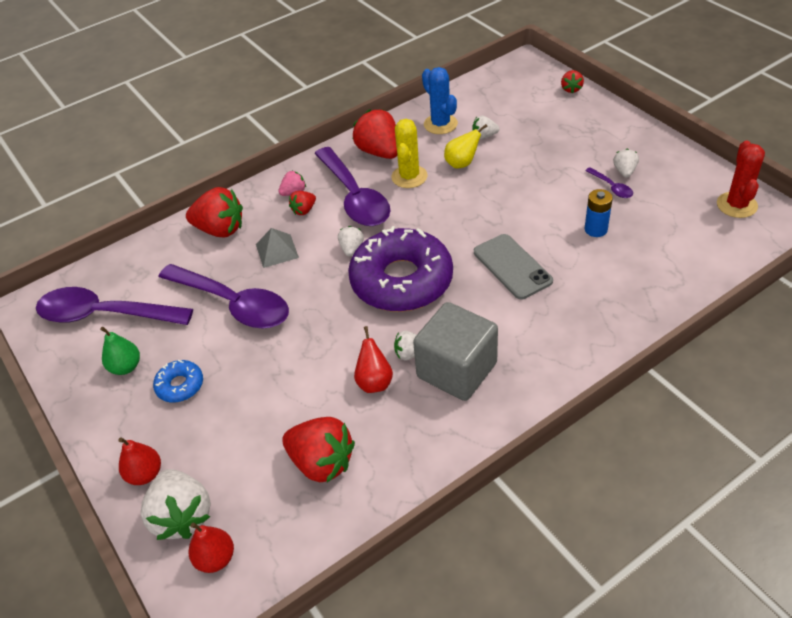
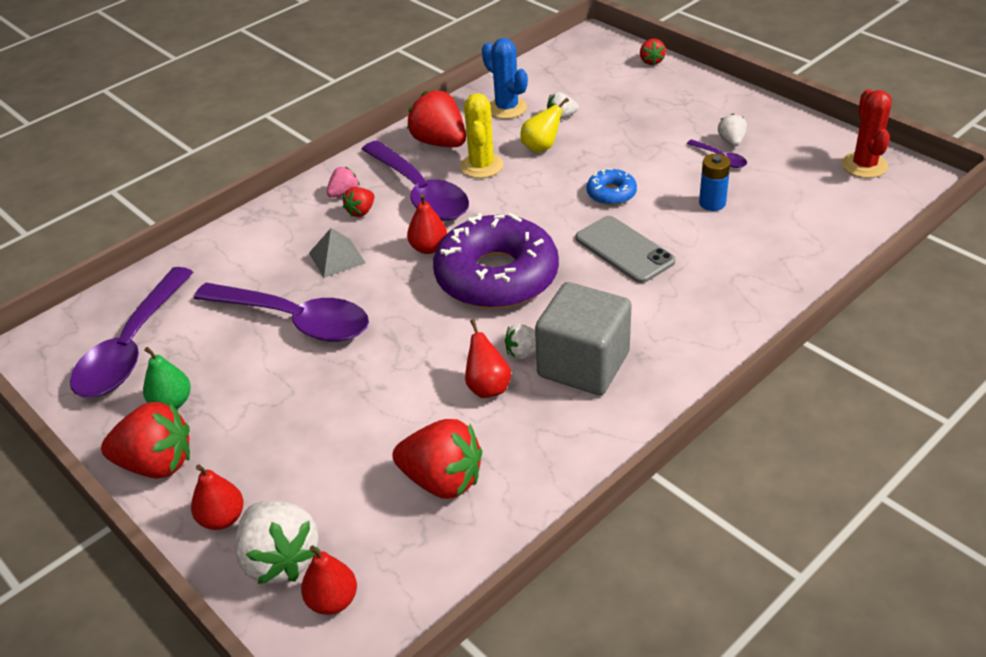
camera: 10 degrees left, 5 degrees down
(104, 315) = (131, 347): purple spoon -> purple spoon turned 75 degrees counterclockwise
(180, 385) = (246, 416): blue donut -> blue donut (611, 193)
(220, 230) = (261, 241): red strawberry -> red strawberry (156, 464)
(351, 249) = (428, 248): white strawberry -> red pear

